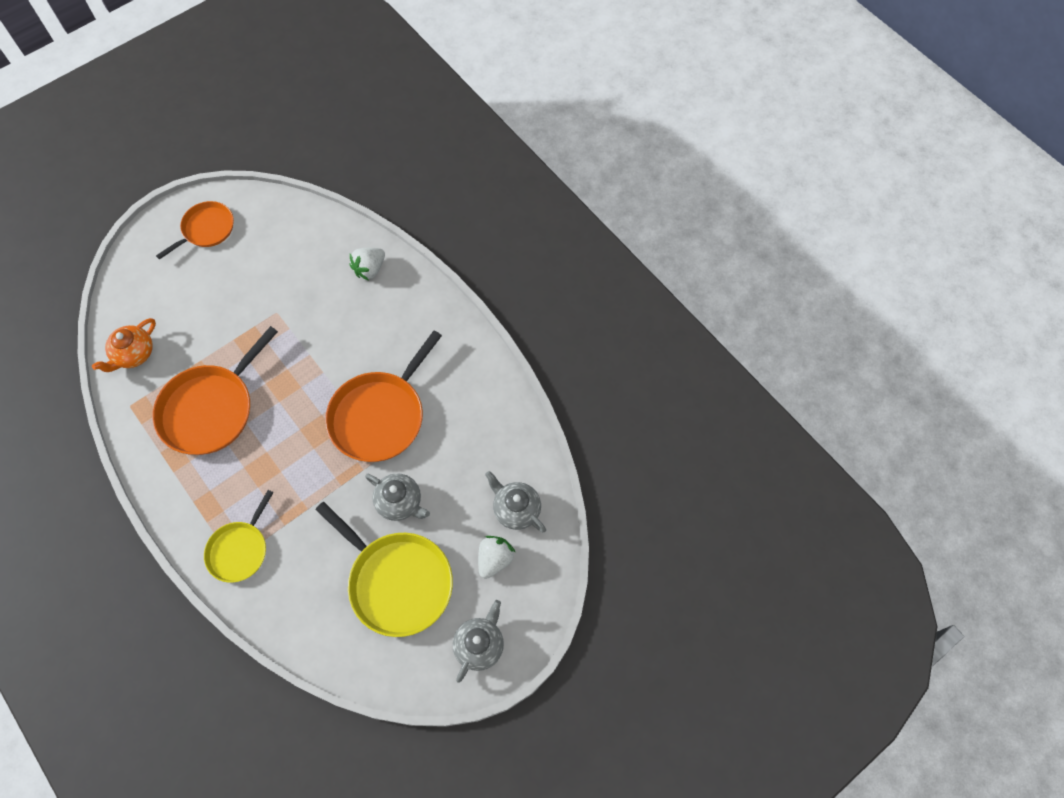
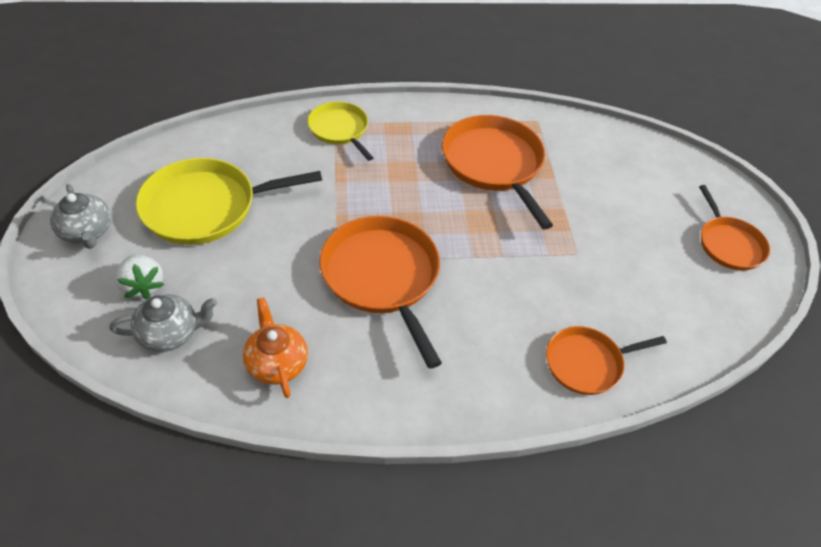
camera: 120 degrees right, 15 degrees down
(133, 354) = (593, 141): orange teapot -> orange teapot (277, 363)
(369, 269) = (587, 363): white strawberry -> orange pan
(400, 502) = (276, 246): grey teapot -> none

